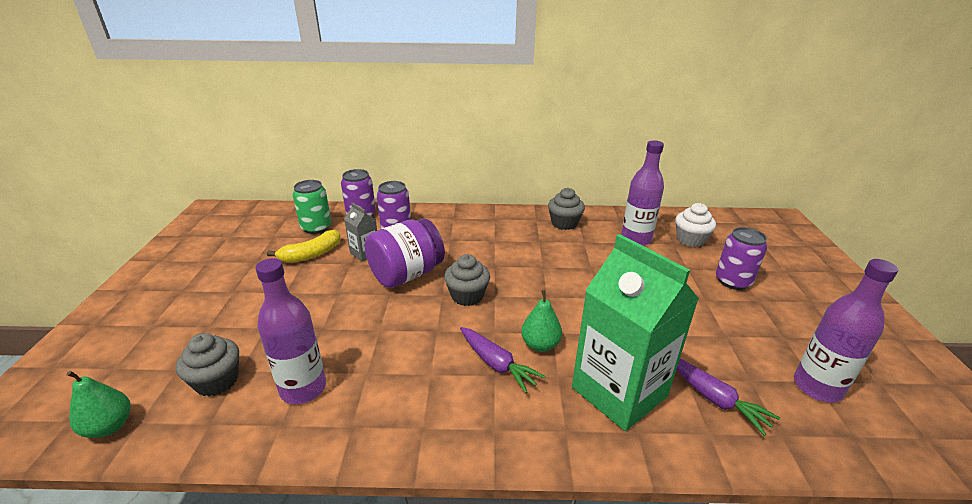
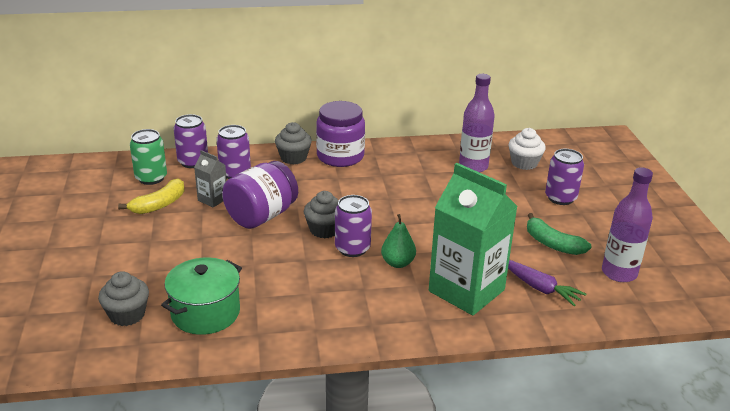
camera: 10 degrees left, 0 degrees up
(109, 427) = (55, 354): green pear -> none
(303, 388) = (205, 313): purple bottle -> green pot
(492, 321) = (352, 248): none -> purple can
(497, 364) = (364, 281): purple carrot -> none
(502, 220) = (340, 156): none -> purple jar
(564, 223) = (403, 155): grey cupcake -> grey cupcake (293, 158)
(727, 337) = (552, 244): none -> green banana

